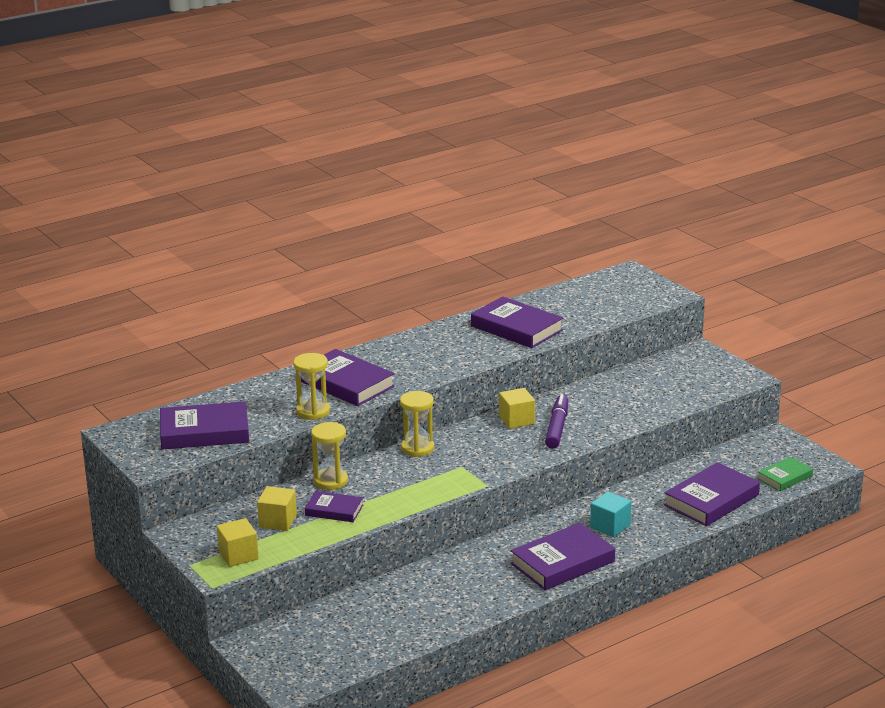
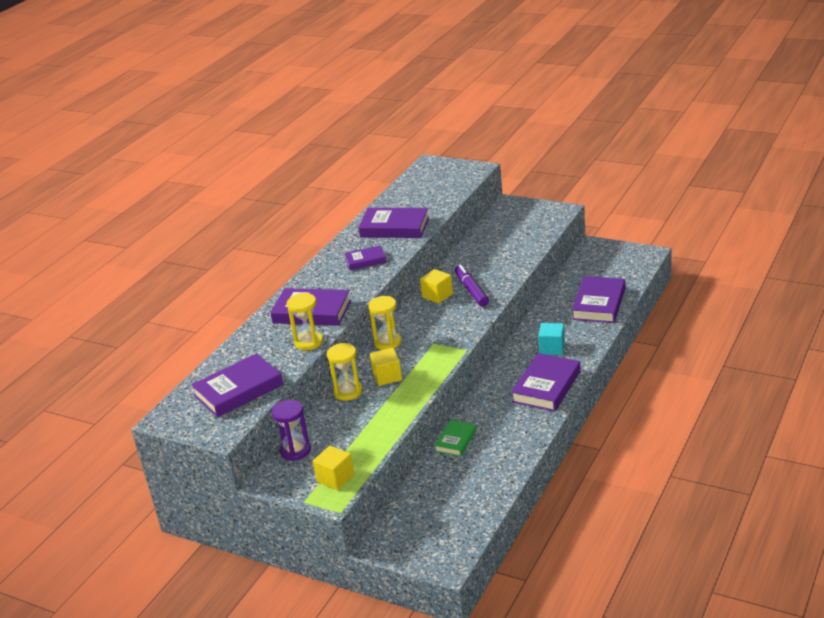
camera: 25 degrees left, 5 degrees up
(228, 516) = (295, 451): none -> purple hourglass
(277, 521) = (338, 438): yellow cube -> yellow cube (387, 376)
(334, 510) = (373, 413): purple book -> purple book (365, 260)
(785, 477) = (629, 270): green book -> green book (456, 441)

